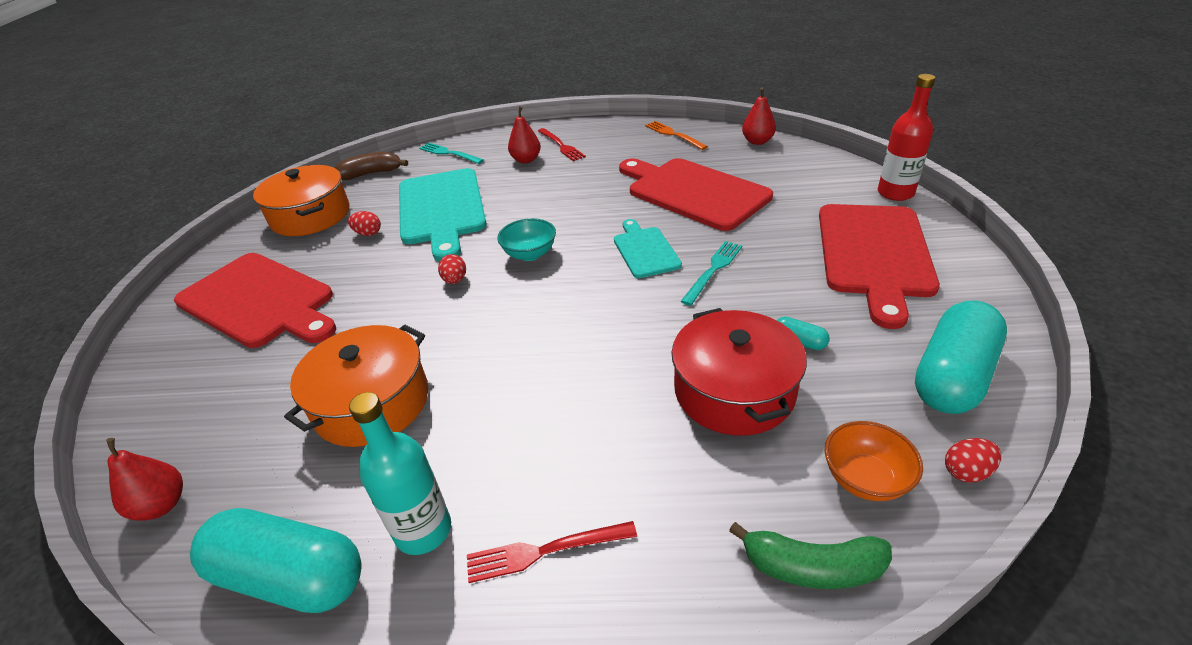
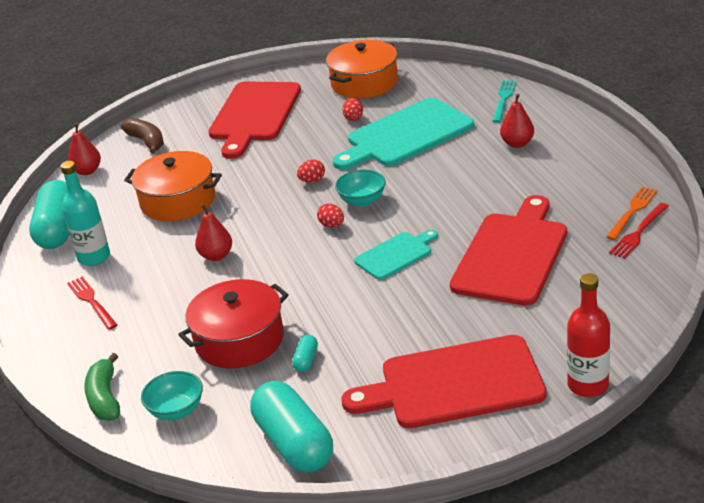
camera: 70 degrees right, 5 degrees down
(371, 173) = (444, 78): brown banana -> brown banana (147, 142)
(561, 146) = (560, 152): red fork -> red fork (638, 232)
(713, 270) = (383, 297): turquoise fork -> none
(757, 141) = (654, 270): red pear -> red pear (216, 256)
(865, 479) = (176, 410): orange bowl -> turquoise bowl
(952, 376) = (294, 443): turquoise capsule -> turquoise capsule turned 45 degrees clockwise
(966, 472) = (196, 455): red egg -> red egg (332, 225)

